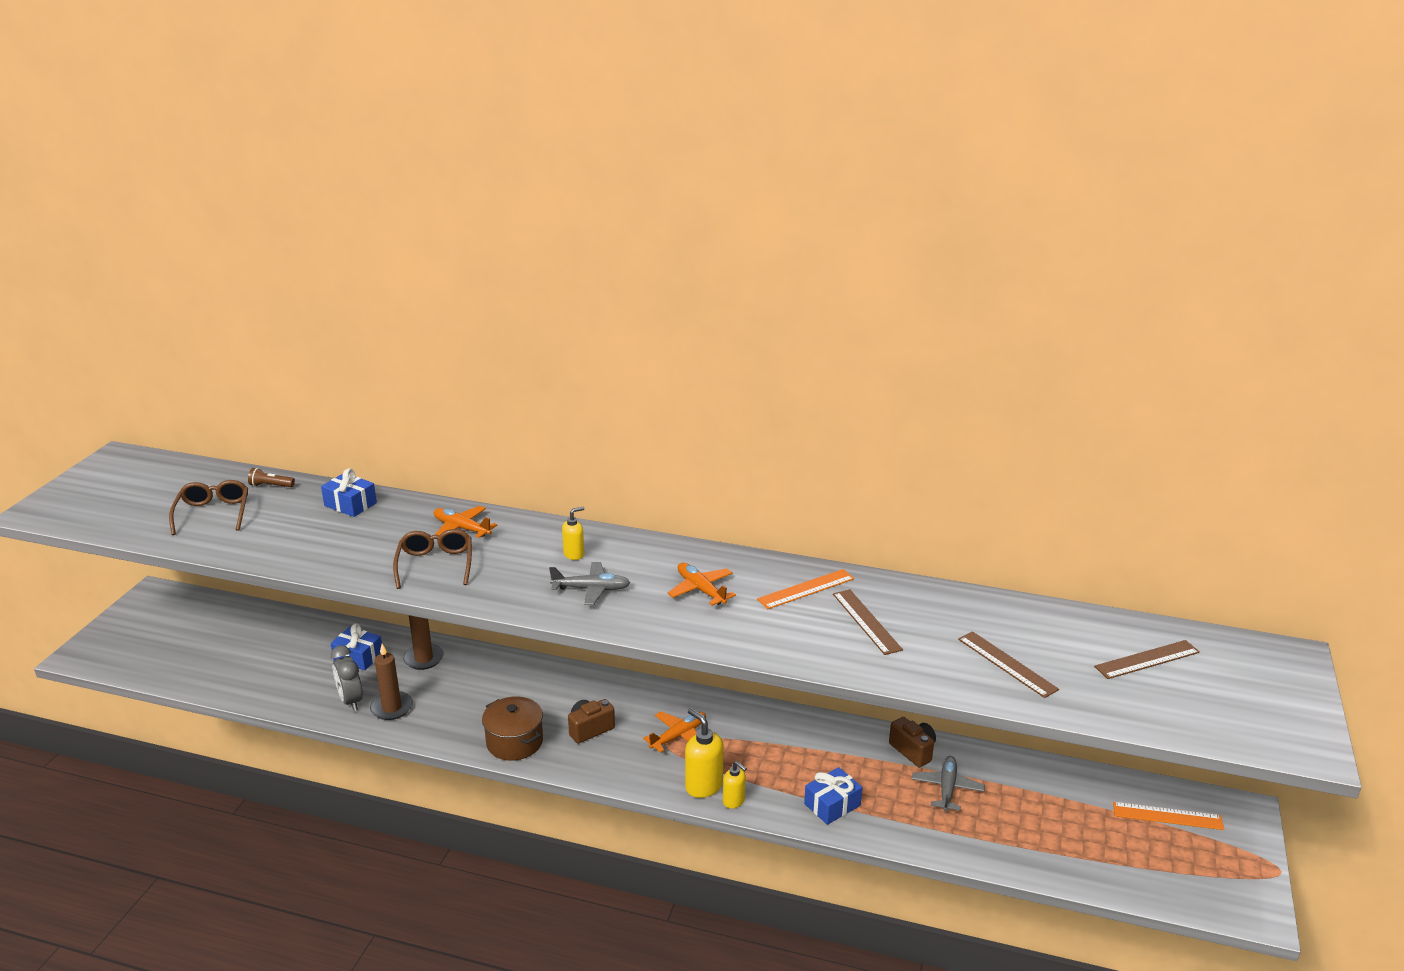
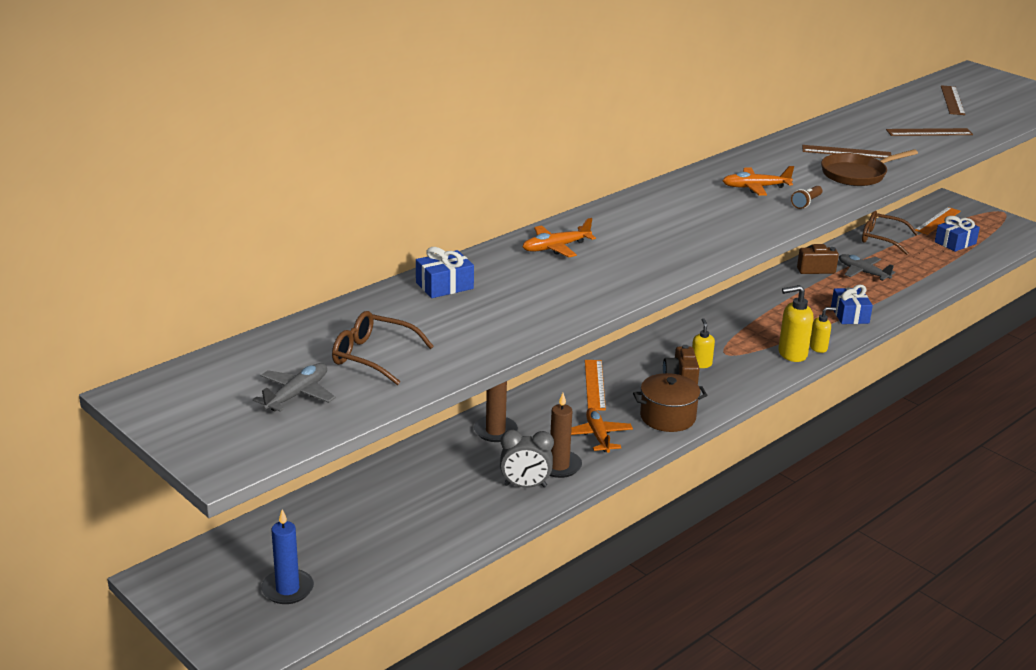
camera: 60 degrees left, 0 degrees up
(161, 645) = (287, 589): none -> blue candle
(271, 486) = (348, 317): brown flashlight -> brown flashlight (806, 203)
(358, 657) = (453, 466): blue gift -> blue gift (955, 243)
(435, 564) = (609, 271): brown glasses -> brown glasses (881, 239)
(574, 554) = (653, 216): yellow soap dispenser -> yellow soap dispenser (701, 364)
(591, 589) = (716, 222): grey plane -> grey plane (297, 395)
(678, 736) = (723, 345): orange plane -> orange plane (598, 436)
(806, 589) = (787, 157): orange ruler -> orange ruler (595, 384)
(809, 641) = (856, 174): none -> brown pan

